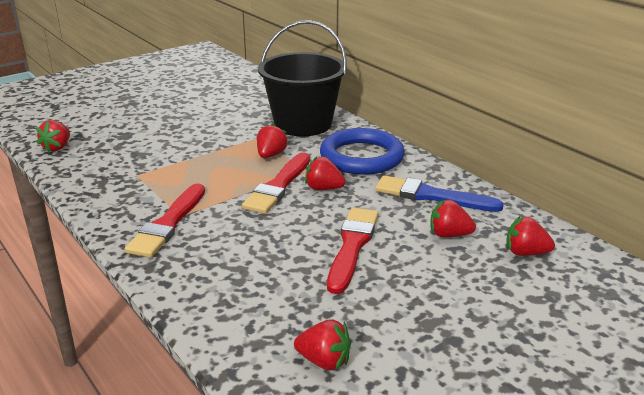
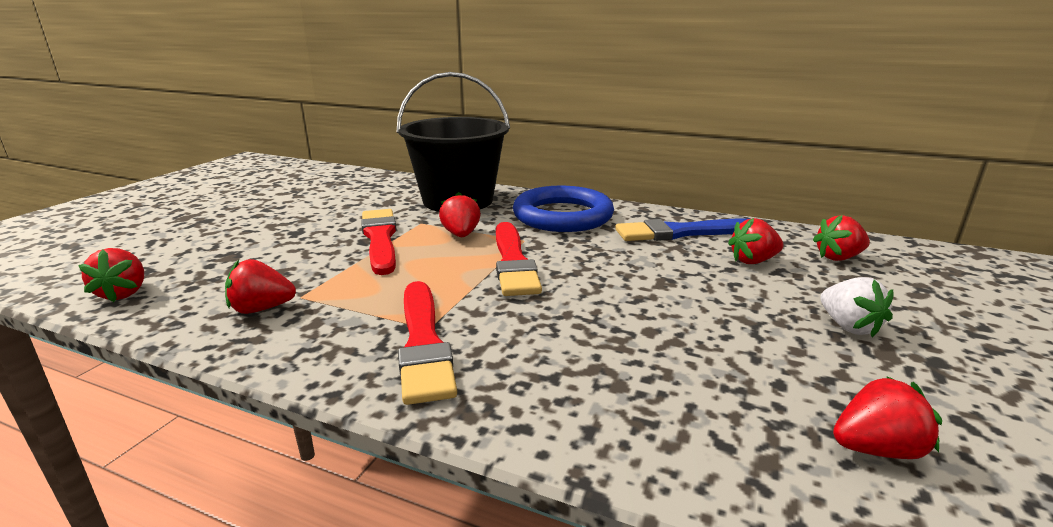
camera: 30 degrees left, 5 degrees down
(323, 188) = (567, 252): red strawberry -> red strawberry (262, 309)
(352, 246) = (684, 299): red brush -> red brush (380, 239)
(434, 300) = (848, 326): none -> white strawberry

